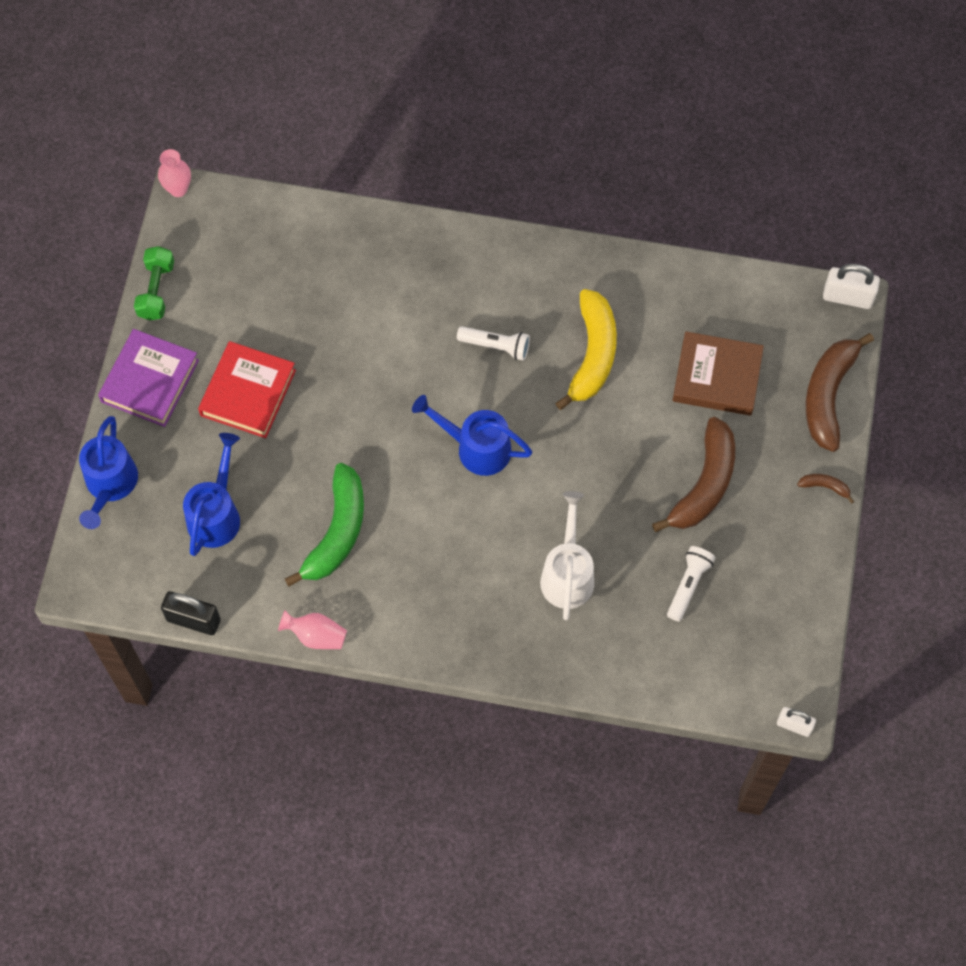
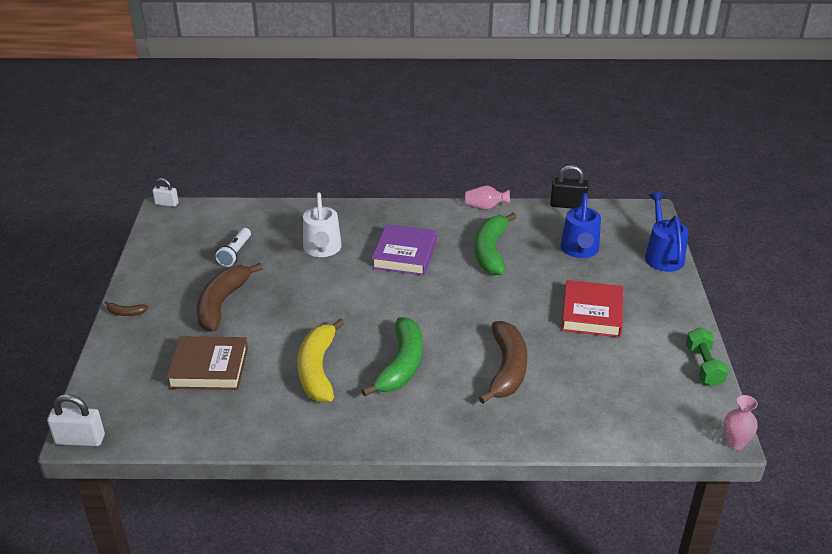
camera: 170 degrees right, 30 degrees down
(150, 381) = (671, 311): purple book -> purple book (405, 254)
(475, 448) = (403, 303): blue watering can -> none
(496, 346) = (402, 365): white flashlight -> green banana
(828, 395) = (113, 367): brown banana -> brown banana (507, 369)

